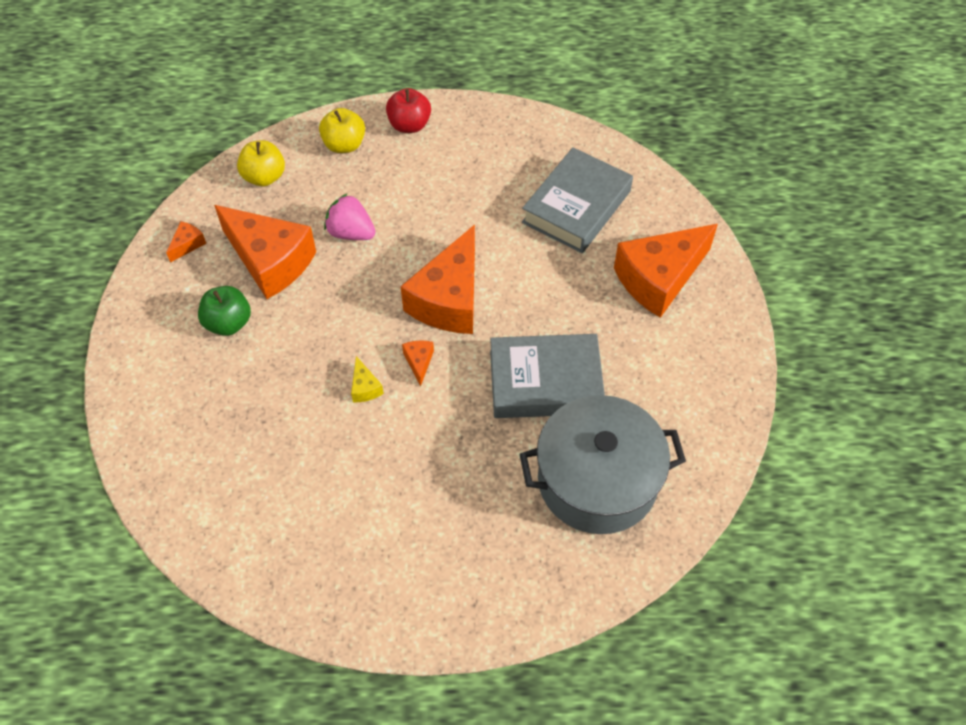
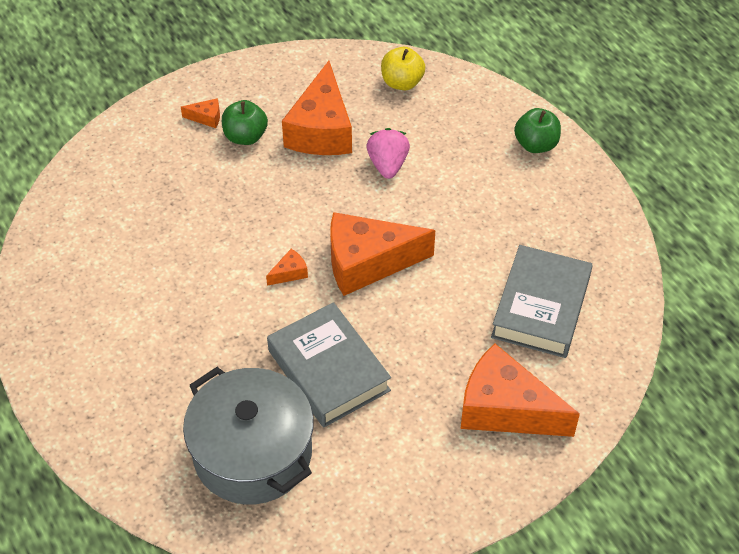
camera: 60 degrees right, 5 degrees down
(187, 245) = (300, 74): orange cheese -> orange cheese (206, 118)
(344, 145) = (477, 114): yellow apple -> none
(365, 387) = (242, 250): yellow cheese -> none
(409, 125) = (536, 144): red apple -> green apple
(576, 207) = (541, 307): grey book -> grey book turned 75 degrees counterclockwise

